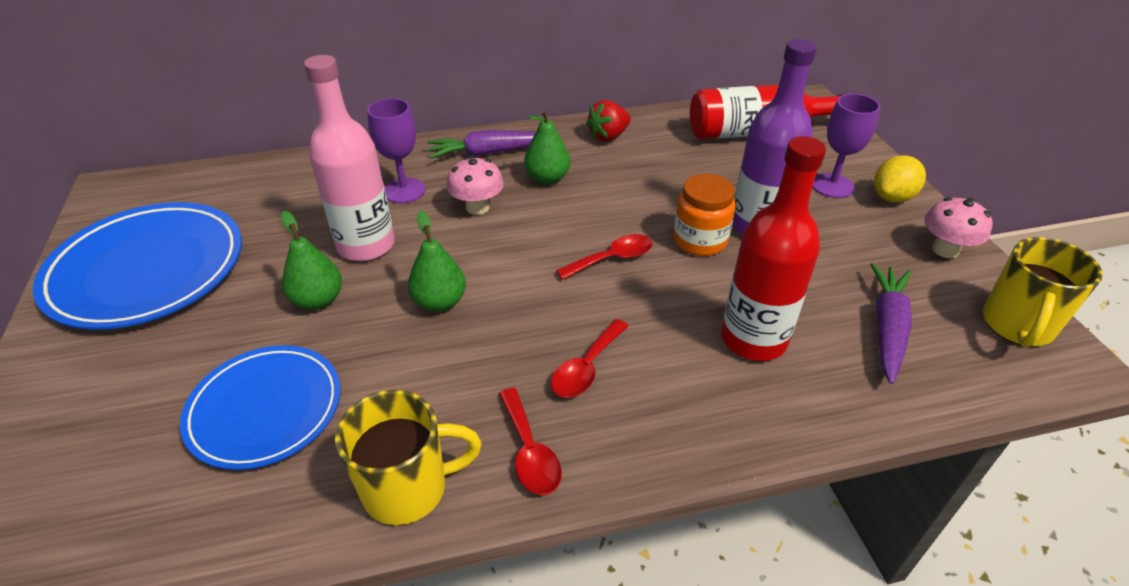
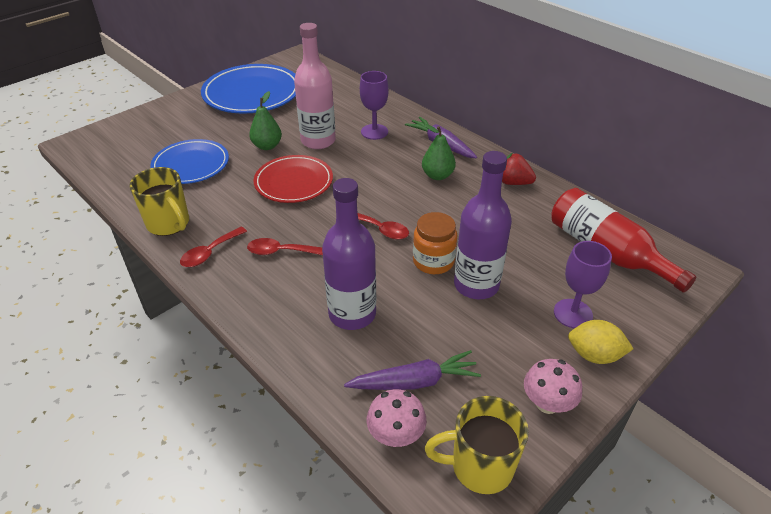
camera: 60 degrees right, 0 degrees up
(440, 302) = (294, 182): green pear -> red plate
(477, 207) = (383, 162): pink mushroom -> pink mushroom (396, 435)
(753, 339) = (352, 314): red bottle -> purple bottle

